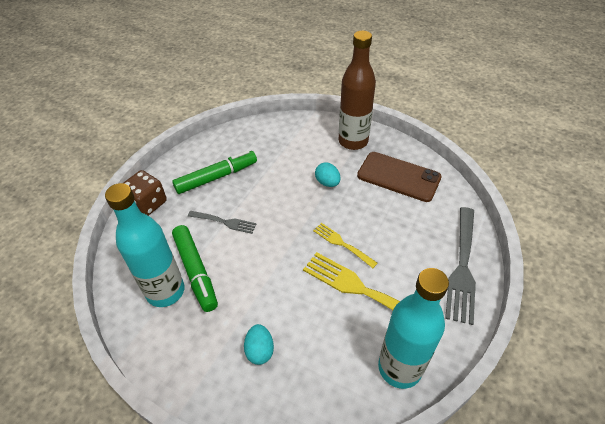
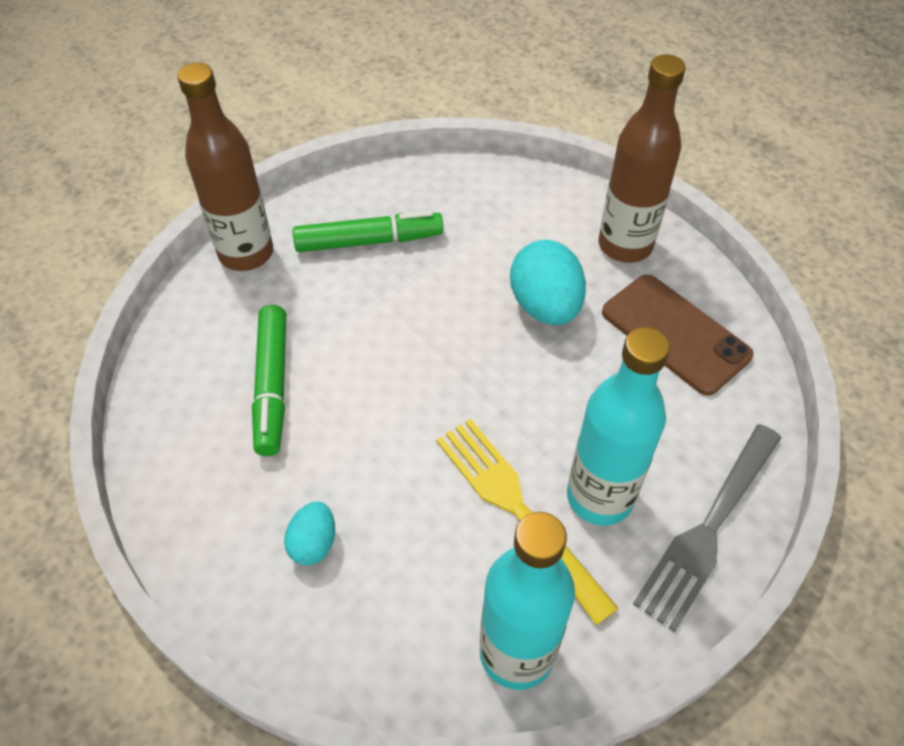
camera: 20 degrees right, 5 degrees up
(148, 204) = (246, 253): brown dice -> brown bottle
(165, 291) = (216, 402): turquoise bottle -> turquoise bottle (599, 497)
(224, 222) = (348, 320): grey fork -> none
(327, 182) = (545, 306): turquoise egg -> turquoise egg, size x1.79
(342, 244) = (521, 420): yellow fork -> none

